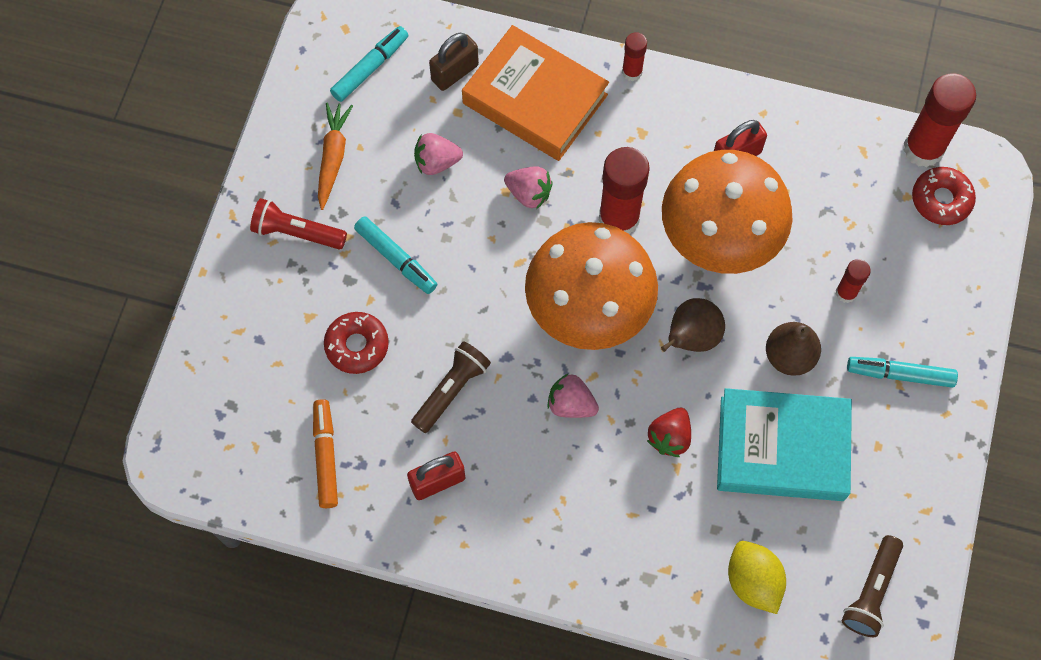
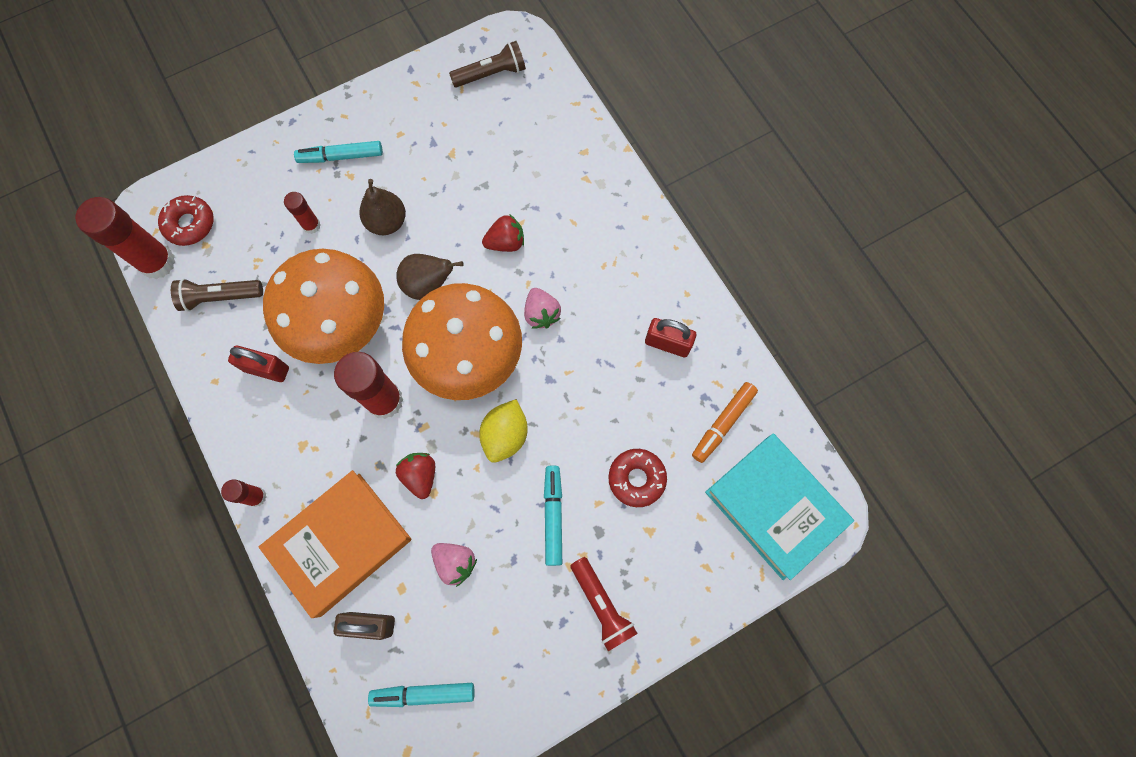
camera: 135 degrees left, 5 degrees up
(333, 157) = (521, 642): orange carrot -> none
(451, 390) = (604, 391): brown flashlight -> brown flashlight (220, 297)
(529, 194) = (420, 475): pink strawberry -> red strawberry
(535, 99) = (340, 543): orange book -> orange book turned 60 degrees clockwise
(753, 581) = (546, 132): yellow lemon -> yellow lemon (505, 435)
(782, 448) = (451, 179): turquoise book -> turquoise book (774, 507)
(900, 374) = (341, 156): turquoise marker -> turquoise marker turned 120 degrees clockwise

